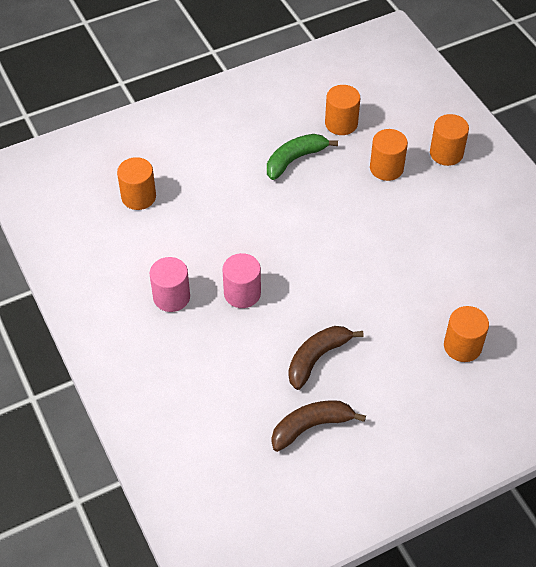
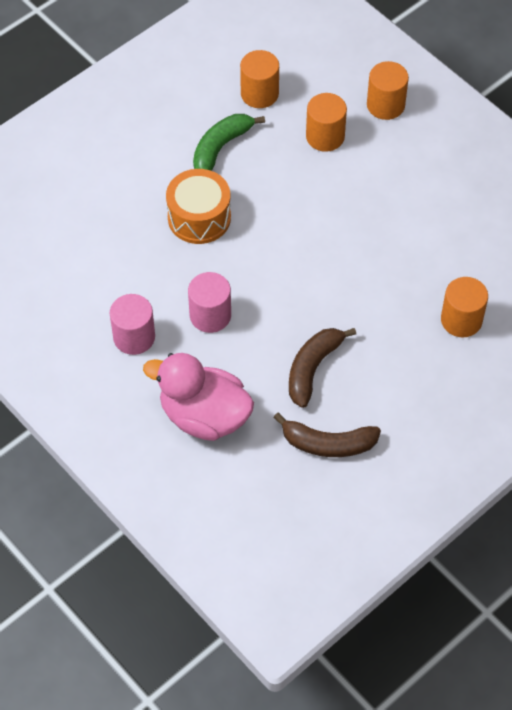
camera: 15 degrees left, 5 degrees up
(138, 197) = (58, 230): orange cylinder -> none
(209, 377) = (204, 416): none -> pink duck
(259, 211) = (199, 217): none -> orange drum
(311, 427) = (328, 443): brown banana -> brown banana turned 135 degrees counterclockwise

